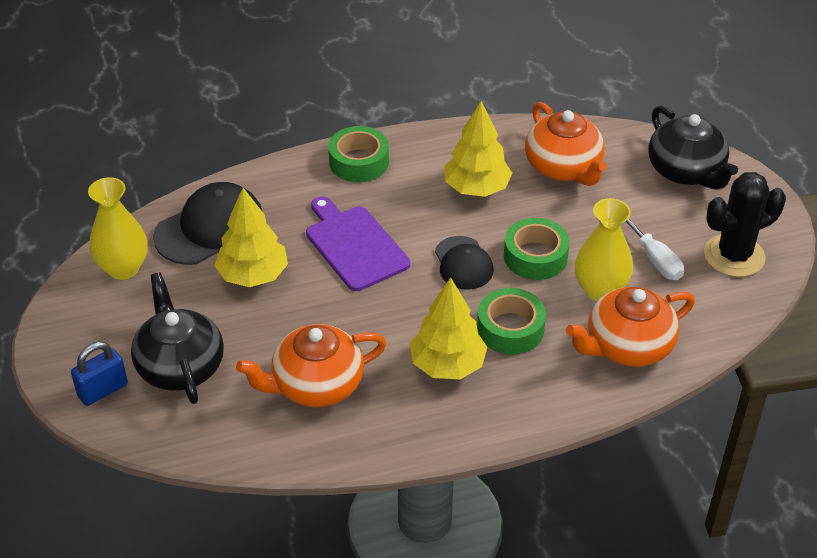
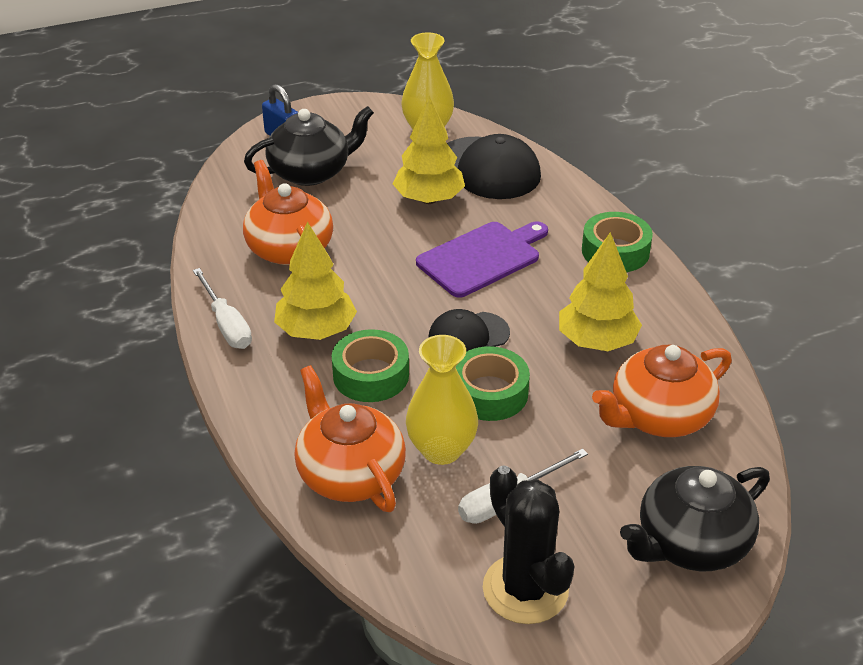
camera: 85 degrees right, 5 degrees down
(432, 432) = (226, 324): none -> white screwdriver

